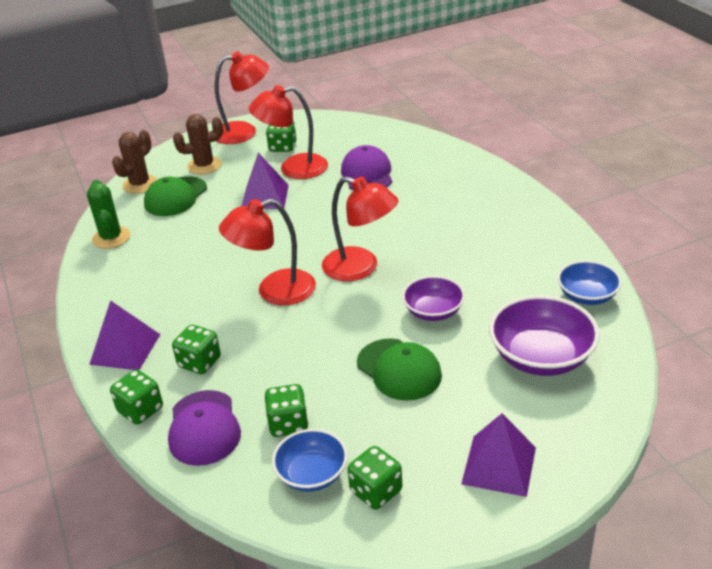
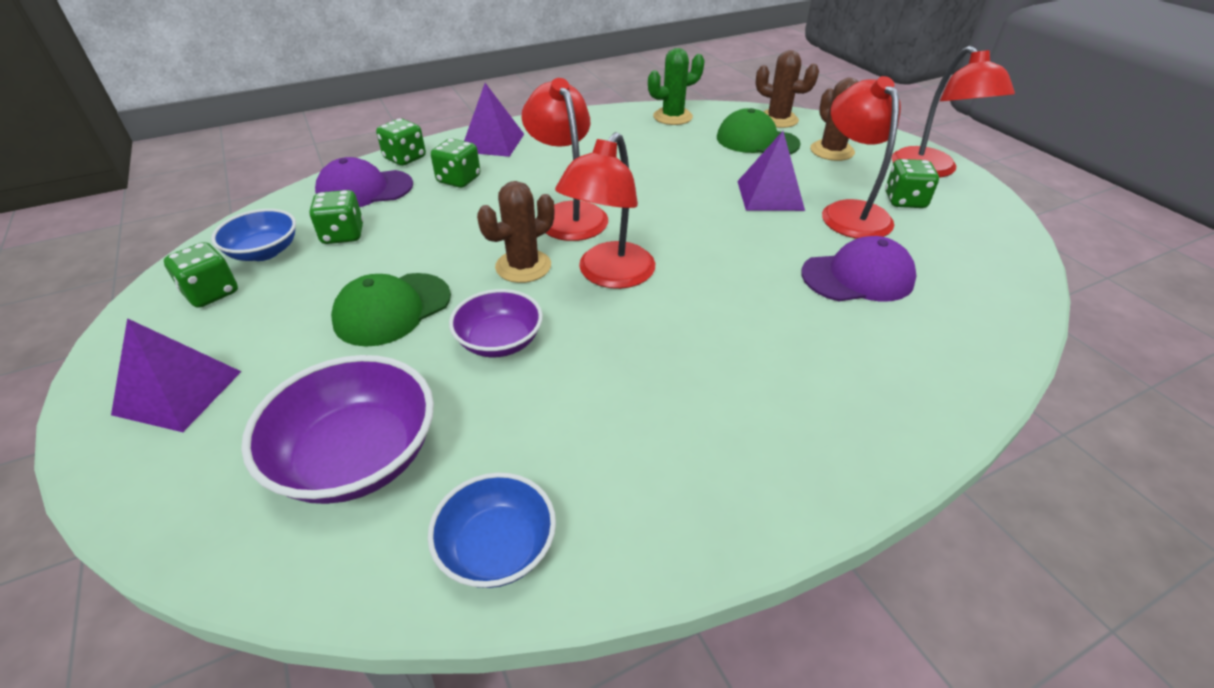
camera: 85 degrees right, 5 degrees up
(347, 309) = (523, 266): none -> brown cactus

